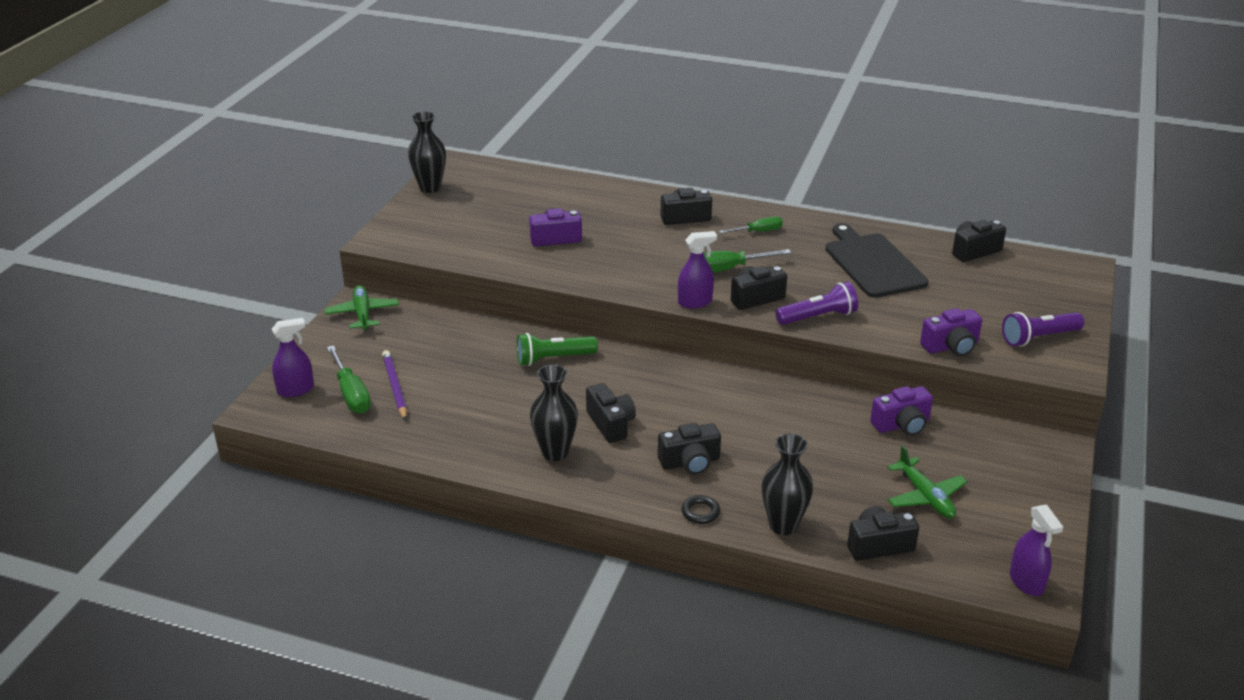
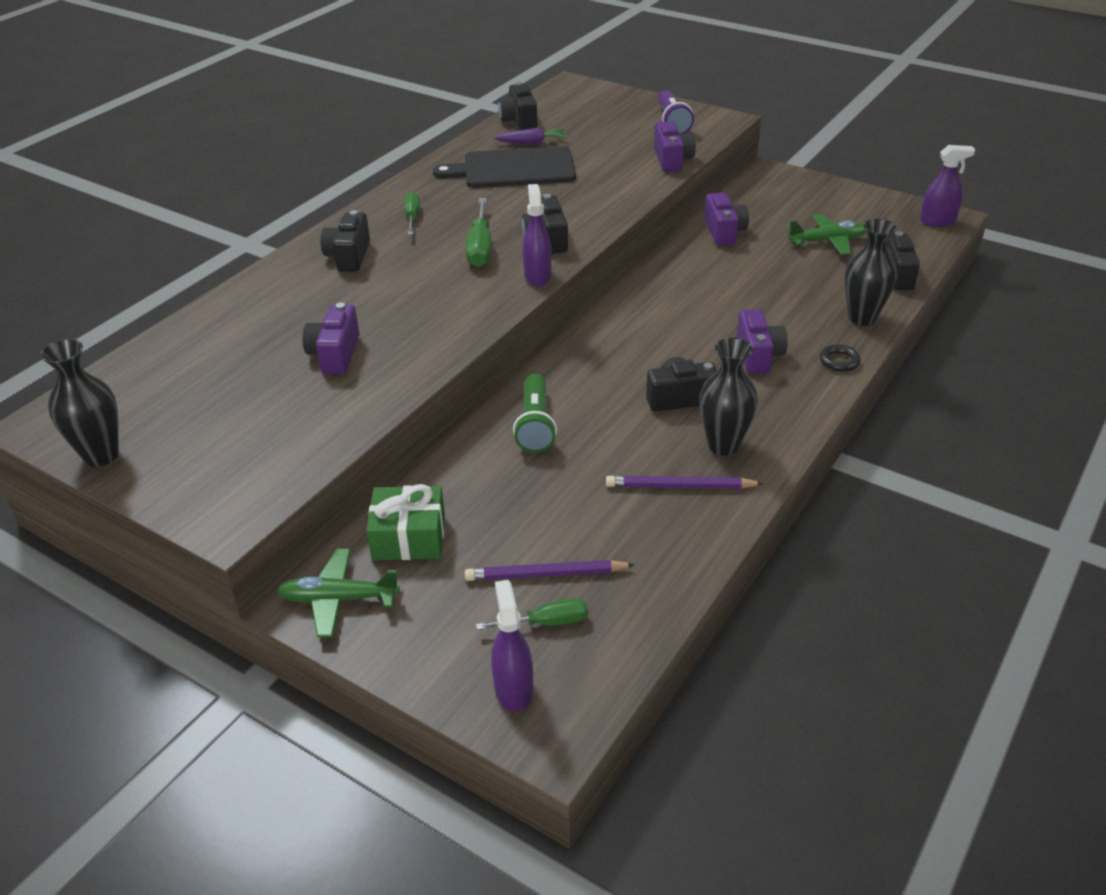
camera: 75 degrees left, 5 degrees up
(351, 394) = (547, 622): green screwdriver -> green screwdriver, size x0.65
(421, 328) = (409, 537): none -> green gift
(498, 435) = (680, 486): none -> purple pencil
(690, 462) = (758, 355): black camera -> purple camera
(818, 317) = (598, 212): purple flashlight -> none
(931, 265) = (532, 143): none -> purple carrot

